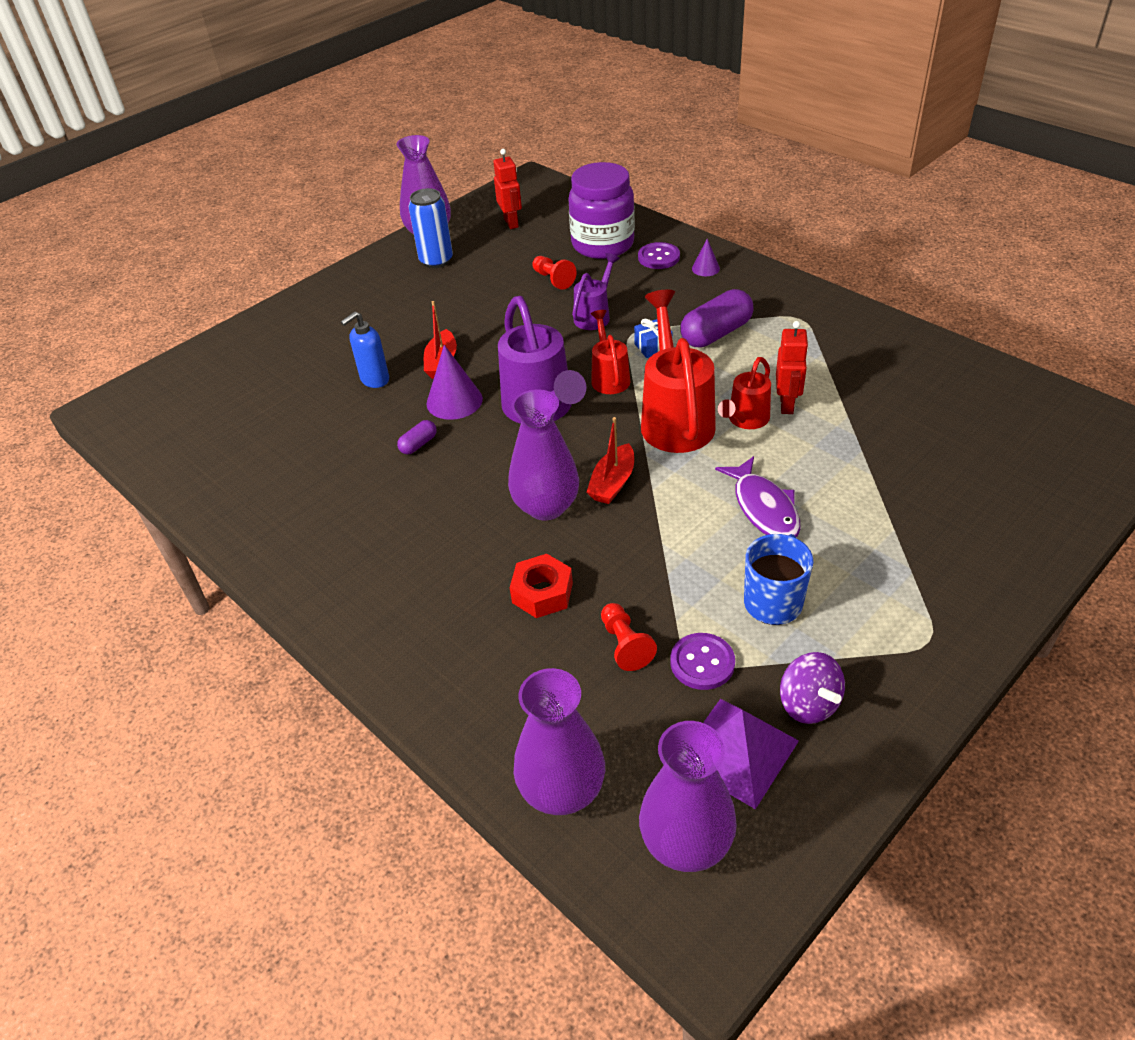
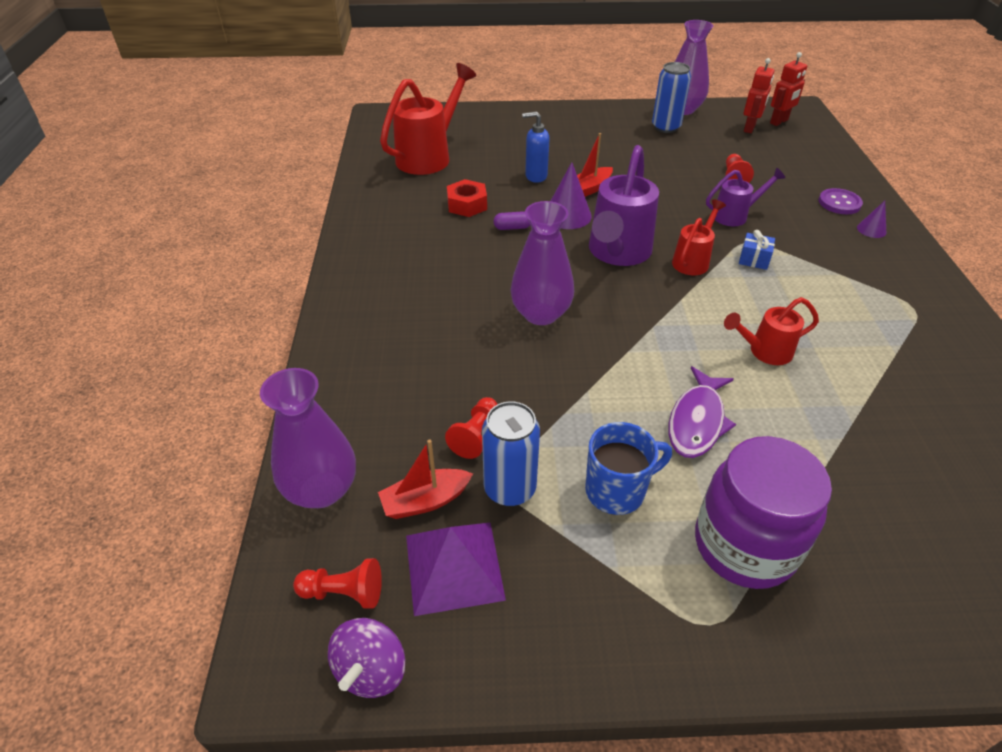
camera: 40 degrees right, 0 degrees up
(542, 593) = (468, 364): red nut -> red nut (467, 205)
(603, 244) = (803, 173): purple jar -> purple jar (744, 545)
(612, 483) = (604, 329): red boat -> red boat (425, 501)
(675, 418) = (707, 316): red watering can -> red watering can (429, 156)
(686, 842) = (344, 592): purple vase -> red pawn
(702, 663) = (510, 489): purple button -> blue can
(716, 333) = (820, 278): purple capsule -> none
(787, 404) = (816, 362): red robot -> red robot (779, 122)
(808, 704) = (547, 582): purple spinning top -> purple spinning top (371, 670)

